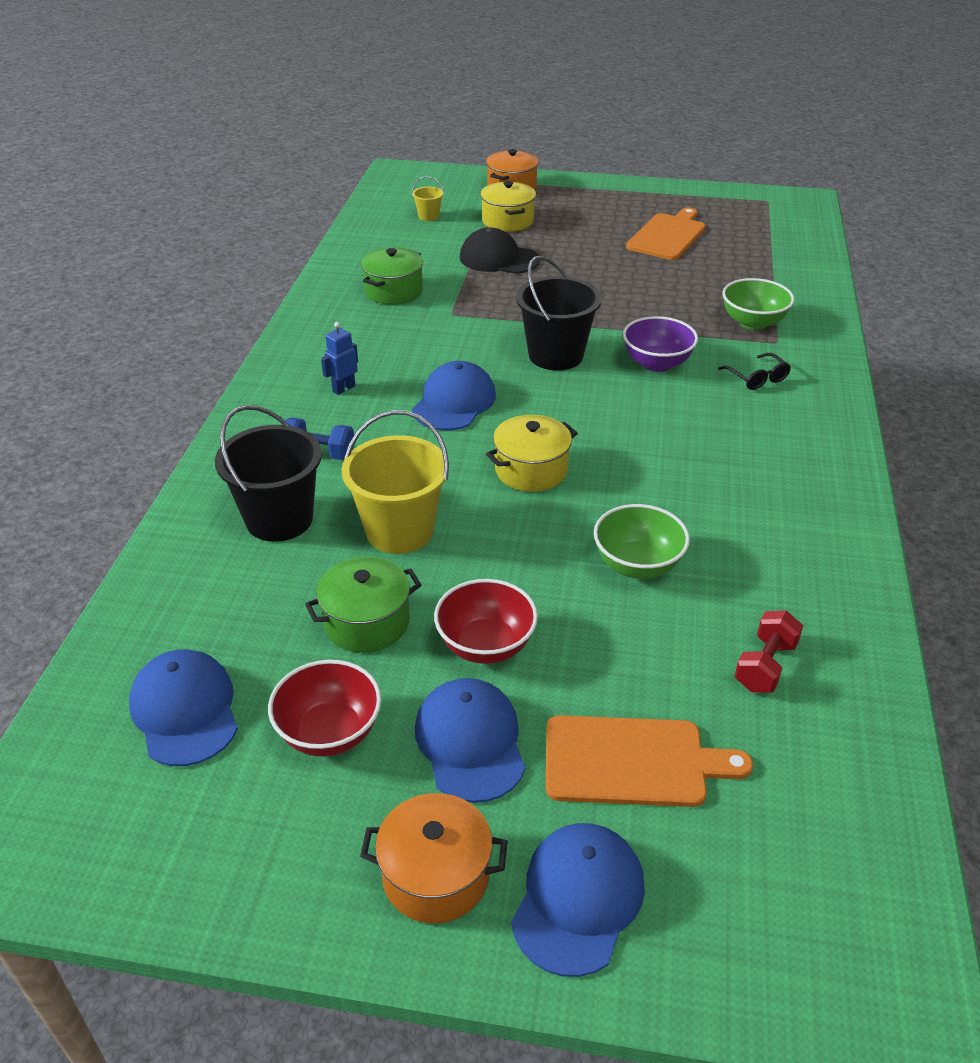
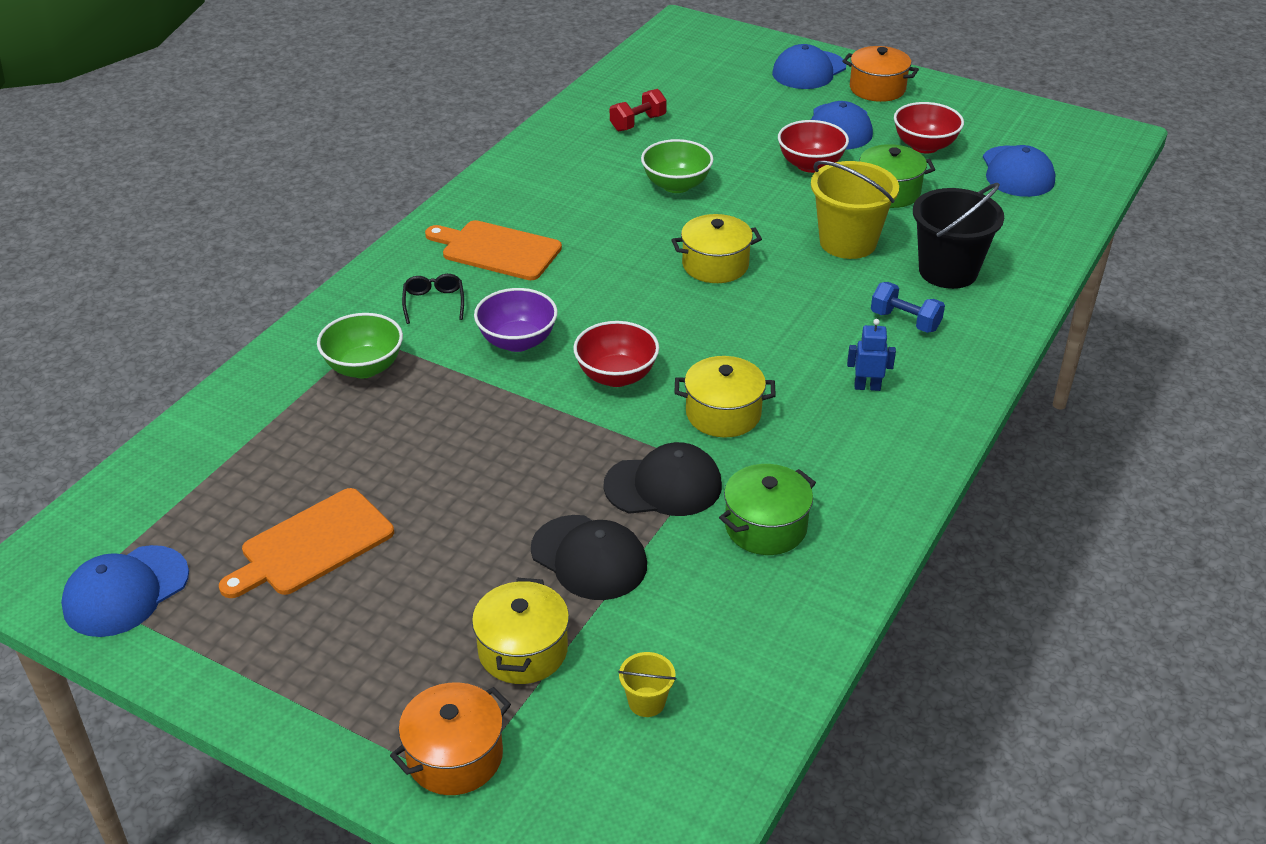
camera: 160 degrees left, 0 degrees up
(343, 389) = (867, 387): blue robot -> blue robot turned 150 degrees counterclockwise
(454, 402) = (755, 345): blue cap -> blue cap (126, 591)
(455, 347) = (723, 414): none -> yellow pot
(474, 299) = (663, 485): none -> black cap
(556, 355) = (616, 376): black bucket -> red bowl
(632, 762) = (750, 104): orange cutting board -> orange cutting board (497, 250)

